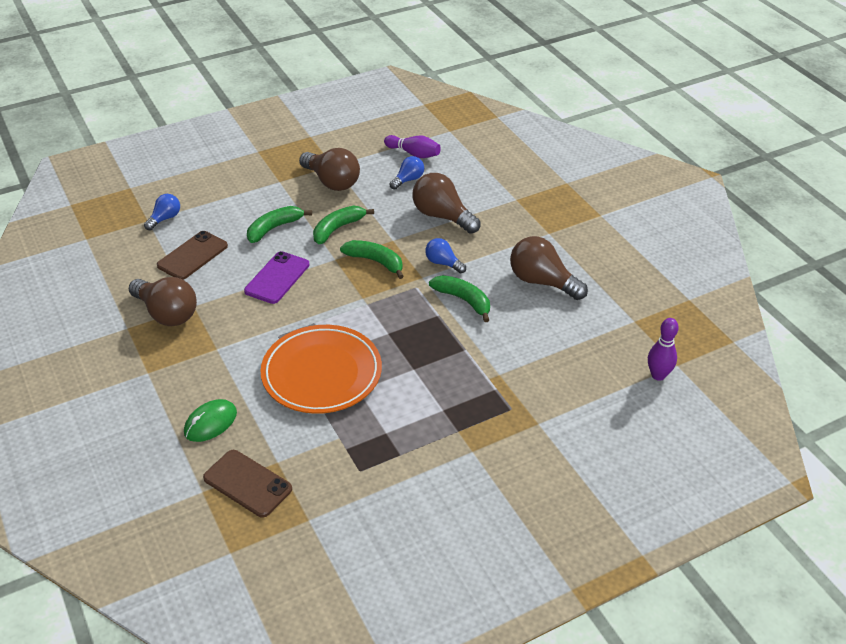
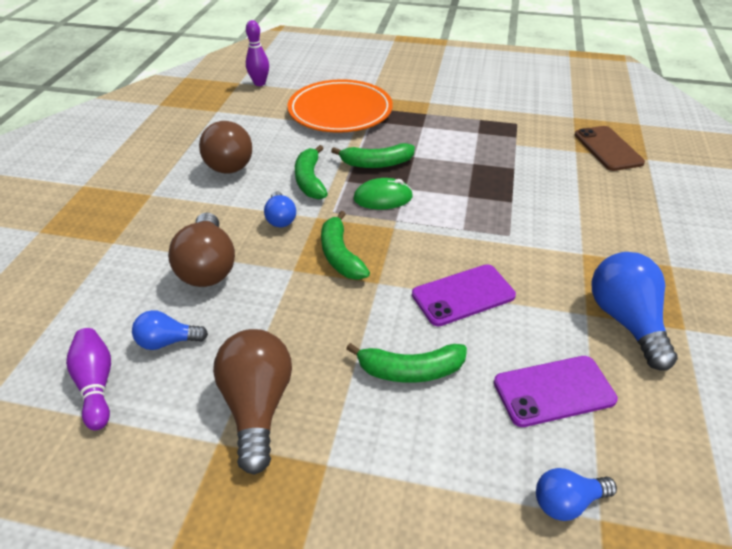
camera: 140 degrees left, 0 degrees up
(167, 313) = (625, 321): brown light bulb -> blue light bulb
(192, 256) = (554, 391): brown phone -> purple phone
(210, 423) = (620, 196): green mouse -> green mouse (383, 198)
(322, 373) = (493, 186): orange plate -> orange plate (340, 111)
(337, 228) = (334, 320): green banana -> green banana (376, 163)

